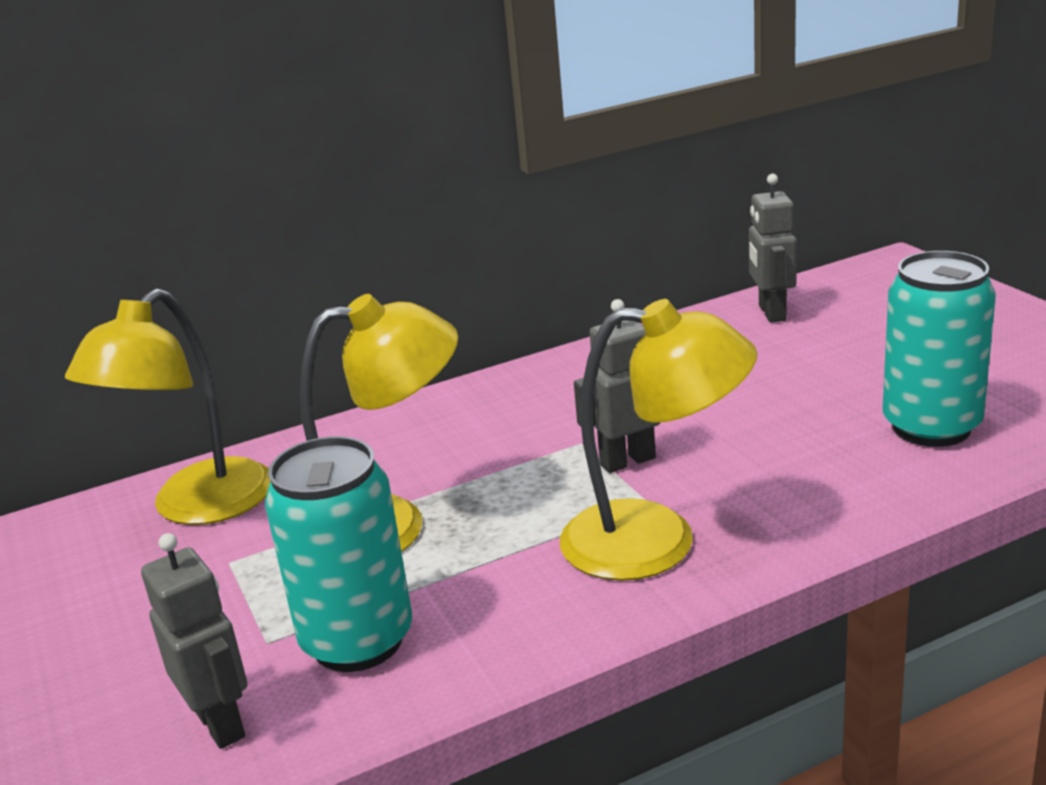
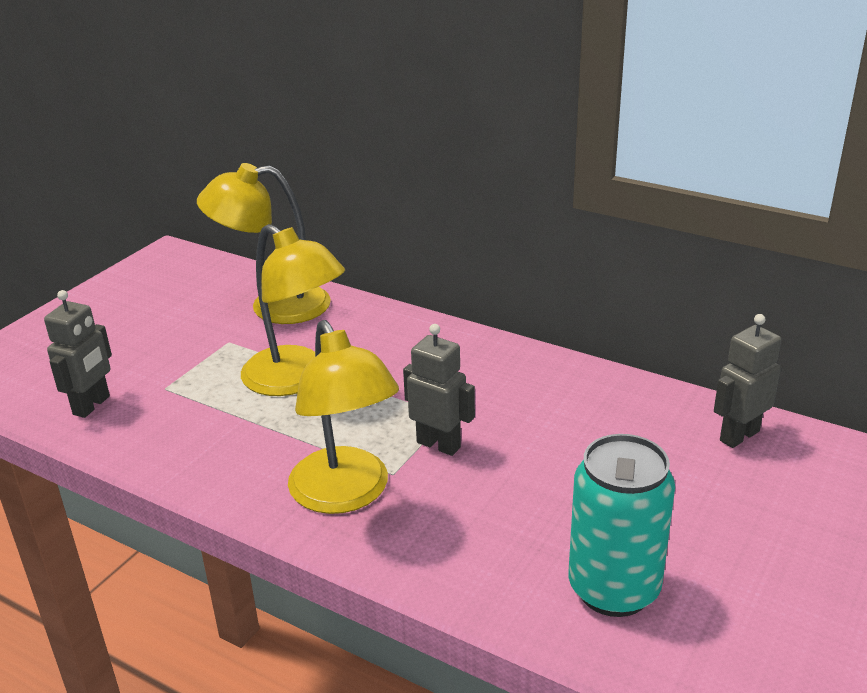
camera: 55 degrees right, 5 degrees up
(357, 641) = (179, 418): turquoise can -> none

